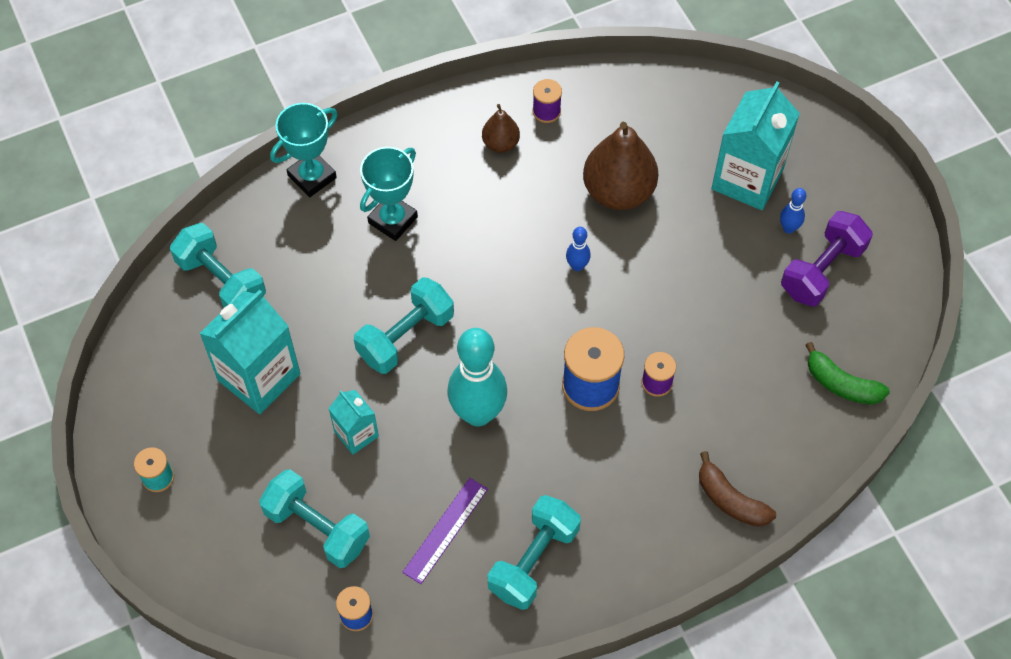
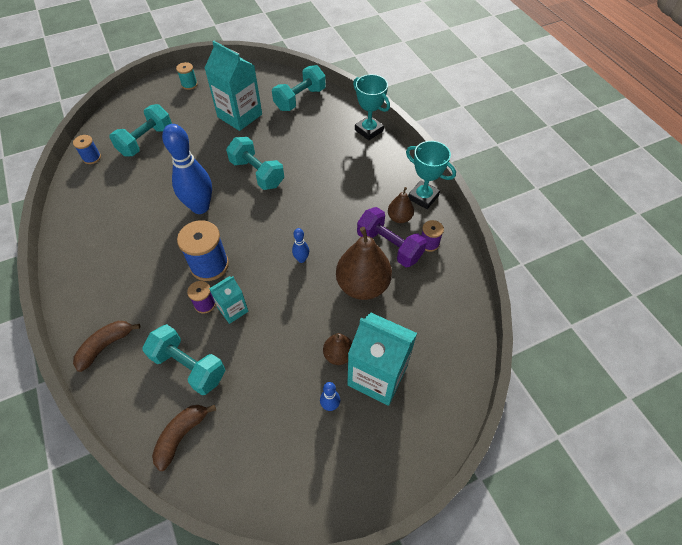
camera: 90 degrees right, 5 degrees down
(356, 434) = (198, 154): turquoise carton -> turquoise carton (233, 310)
(393, 220) = (339, 166): turquoise trophy -> turquoise trophy (423, 197)
(445, 530) = (129, 193): purple ruler -> none
(478, 413) = (200, 207): turquoise bowling pin -> blue bowling pin
(533, 561) = (97, 234): turquoise dumbbell -> turquoise dumbbell (189, 366)
(722, 220) = (338, 355): none -> brown pear
(822, 270) = (288, 430): purple dumbbell -> purple dumbbell (389, 246)
(841, 384) = (181, 436): green banana -> brown banana

